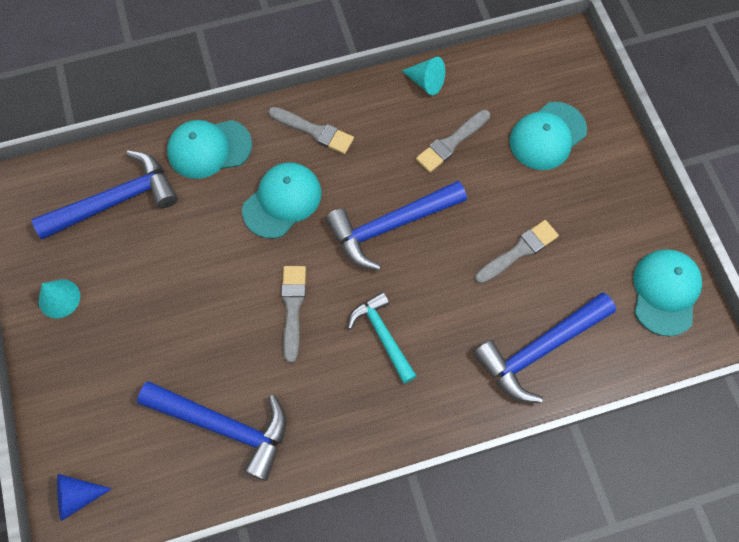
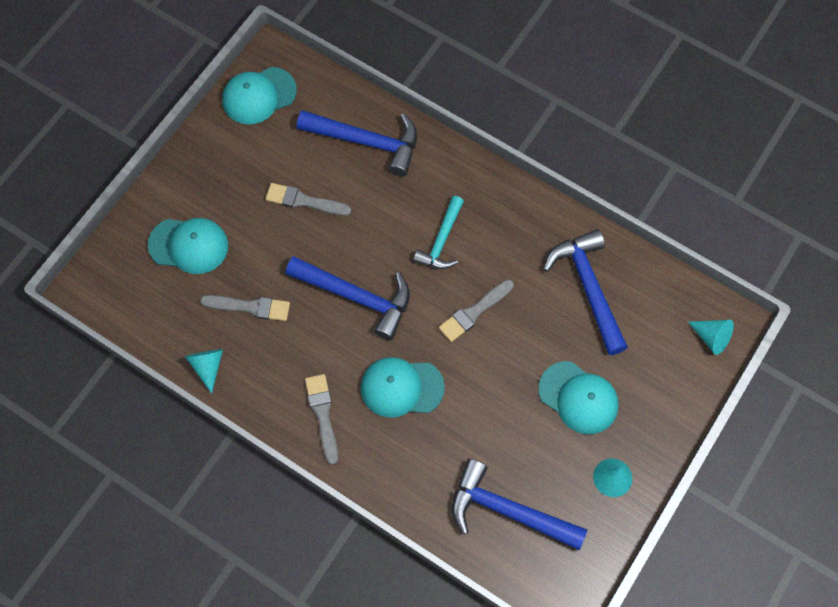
camera: 130 degrees left, 0 degrees up
(77, 496) = (711, 337): blue cone -> turquoise cone
(209, 148) = (405, 481): turquoise cap -> turquoise cap (578, 398)

